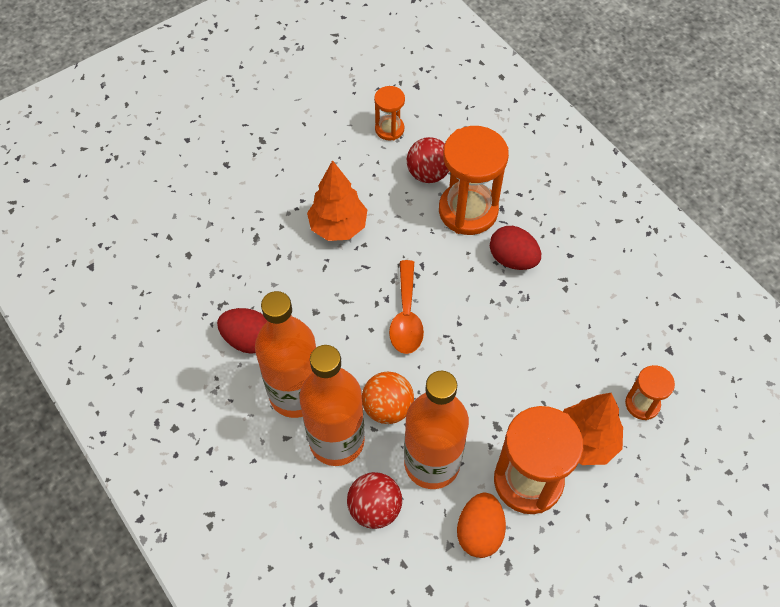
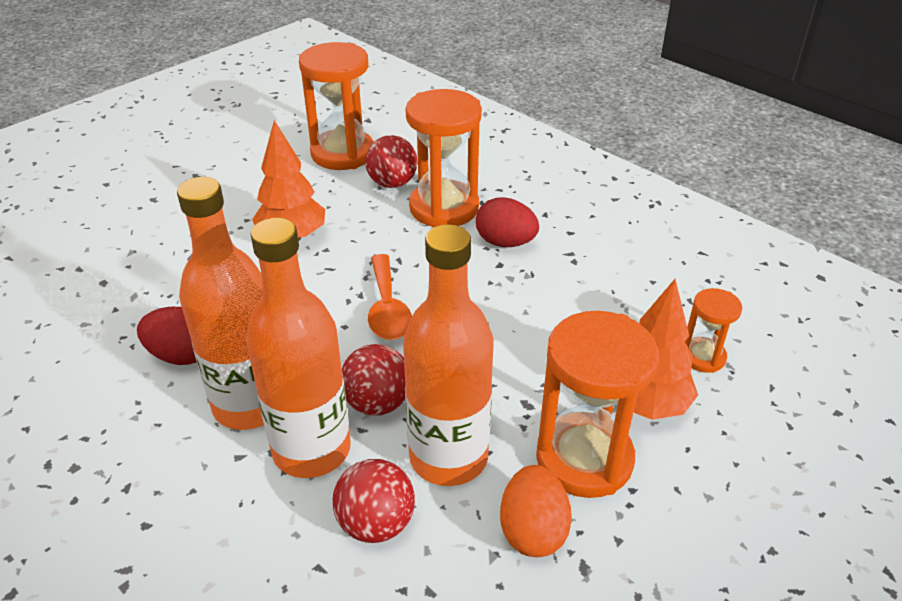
camera: 10 degrees left, 20 degrees down
(387, 407) = (377, 403): orange ball -> red ball
(389, 129) = (343, 153): orange hourglass -> orange hourglass, size x1.93

